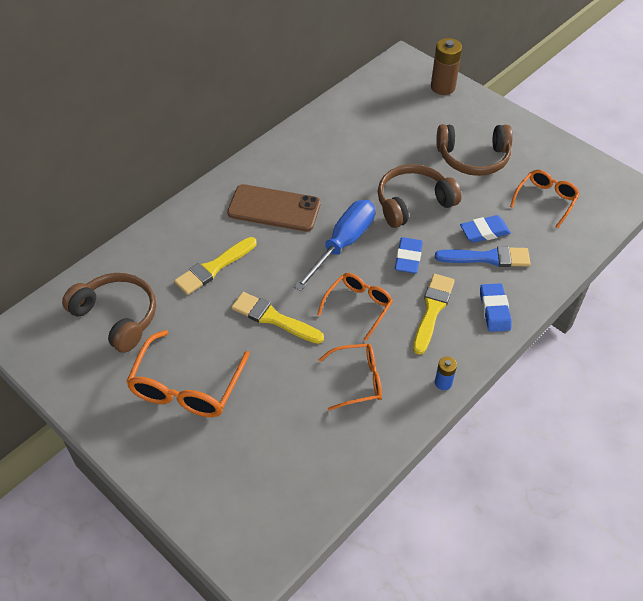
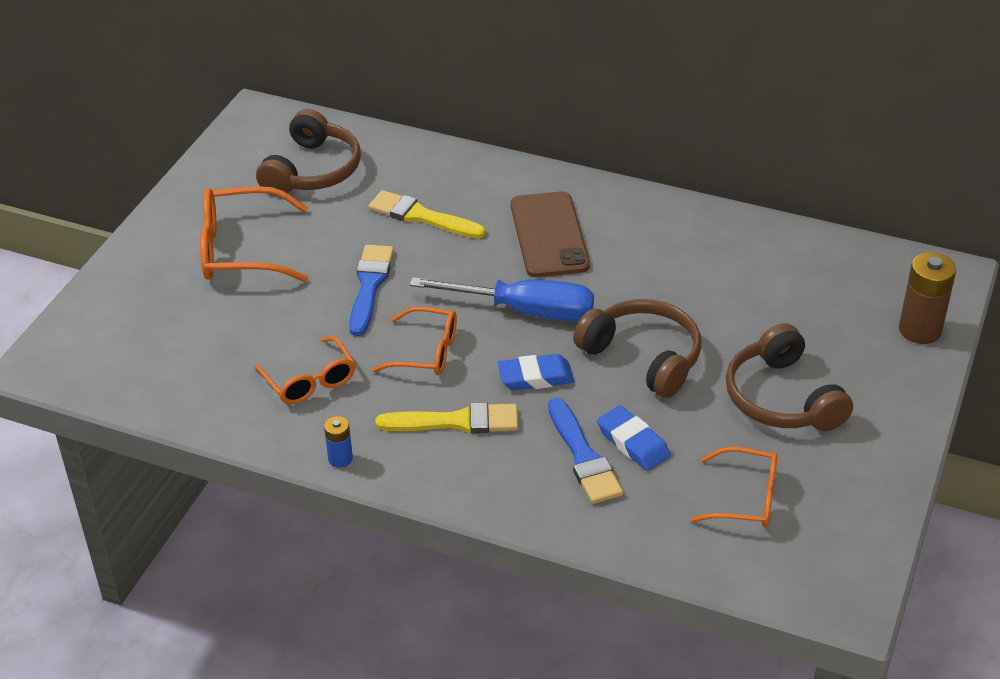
camera: 70 degrees right, 10 degrees down
(273, 318) = (369, 286): yellow brush -> blue brush
(494, 310) = (489, 483): blue eraser -> none

